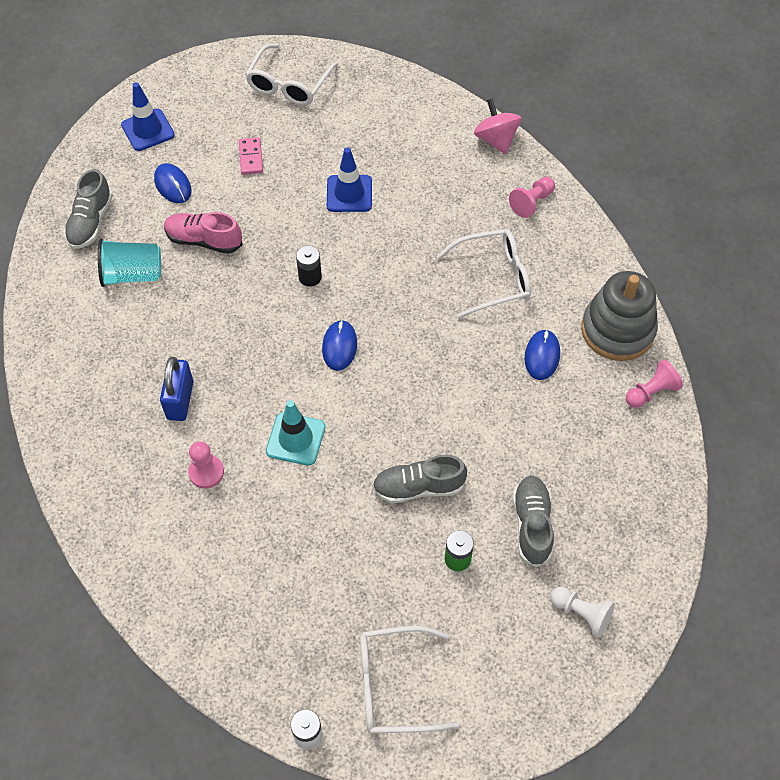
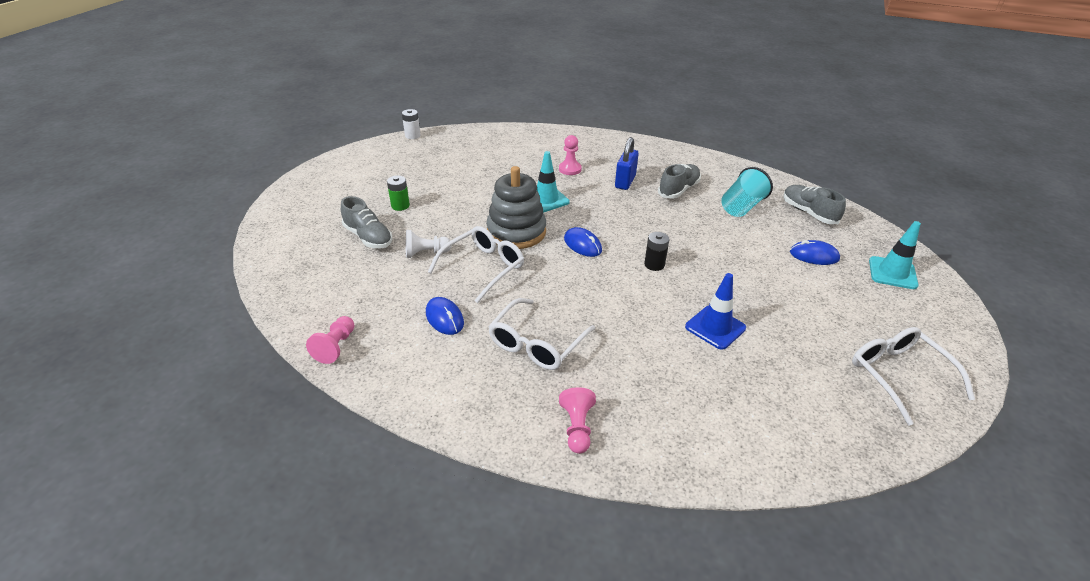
camera: 135 degrees right, 20 degrees down
(148, 130) = (892, 273): blue traffic cone -> turquoise traffic cone
(180, 400) = (625, 181): blue padlock -> blue padlock turned 60 degrees clockwise
(204, 240) = (741, 242): pink shoe -> none
(251, 157) = (811, 303): pink domino -> none
(394, 685) = (388, 160): white glasses -> white glasses (483, 268)
(418, 487) = (454, 217): grey shoe -> grey shoe (678, 190)
(496, 140) = (683, 467): pink spinning top -> none
(581, 613) = (306, 221): white pawn -> white pawn (426, 253)
(617, 330) = (398, 372): grey stacking toy -> grey stacking toy (516, 232)

